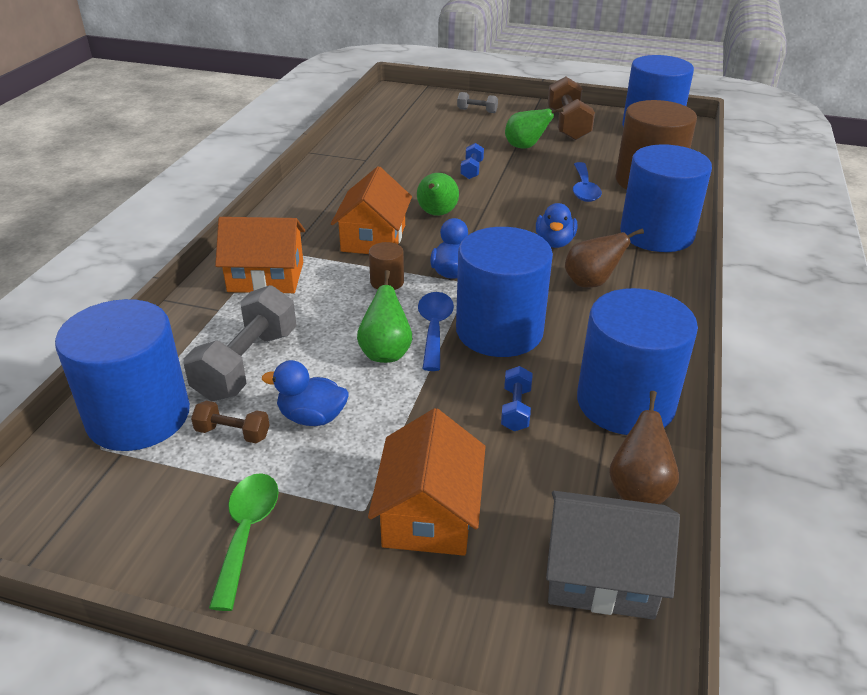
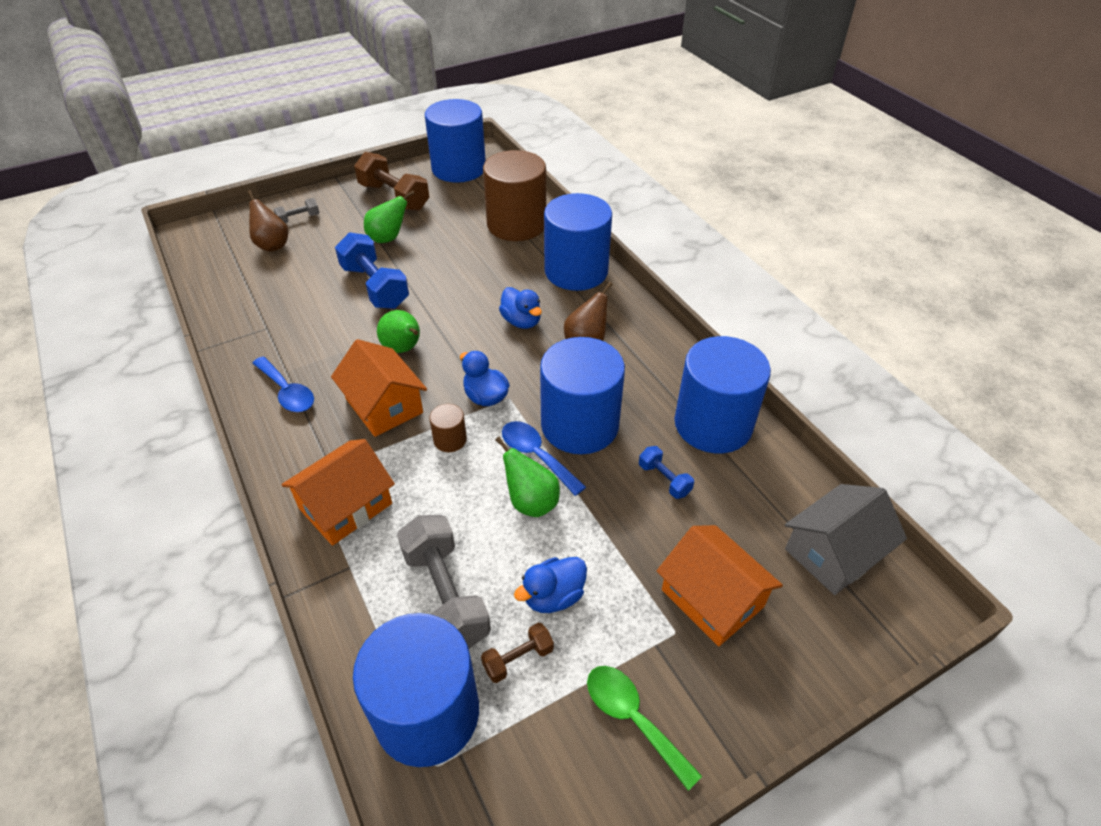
camera: 45 degrees left, 10 degrees up
(472, 170) = (375, 287): blue dumbbell -> blue dumbbell, size x2.01
(584, 189) = (482, 257): blue spoon -> blue spoon (287, 392)
(638, 489) = (787, 480): brown pear -> brown pear (272, 245)

